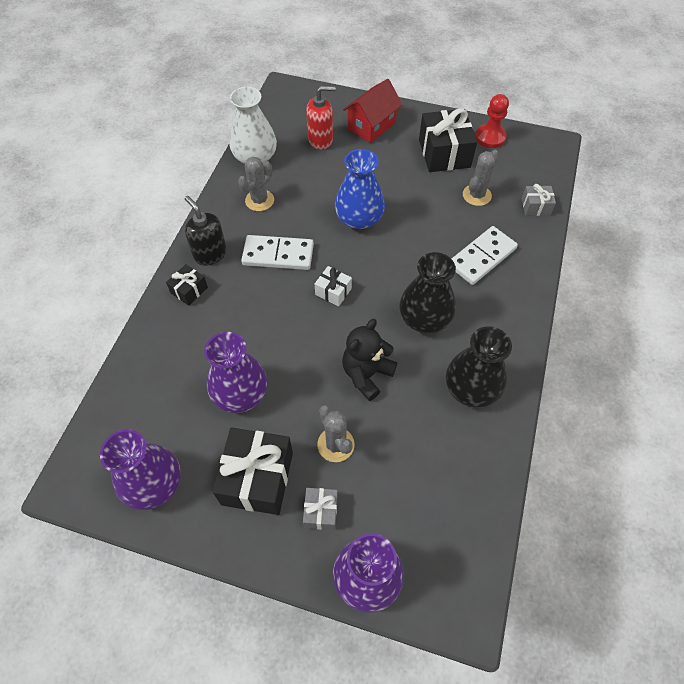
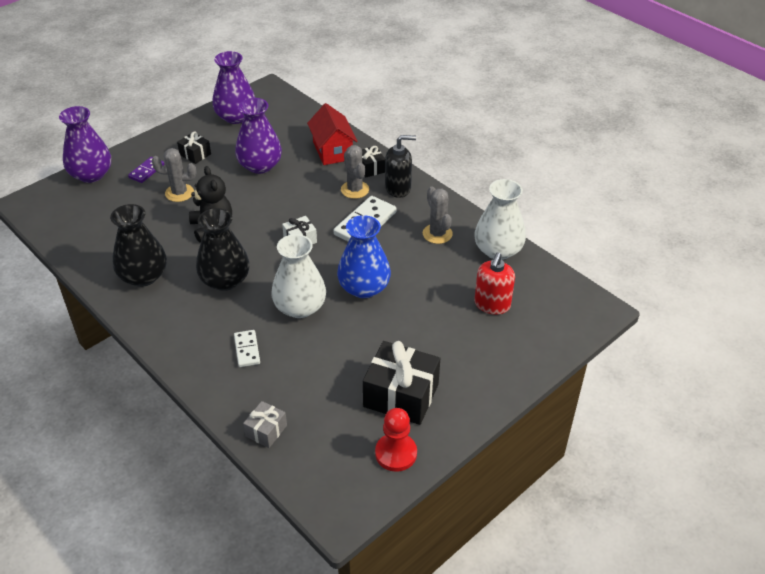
camera: 120 degrees right, 15 degrees down
(257, 478) = (195, 154): black gift -> black gift, size x0.51
(321, 512) = (146, 171): grey gift -> purple domino
(371, 126) = (487, 354): red house -> red house (333, 151)
(412, 248) = (300, 307): none -> white vase
(476, 195) = (321, 389): grey cactus -> grey cactus (355, 190)
(482, 257) = (247, 350): white domino -> white domino, size x0.58

